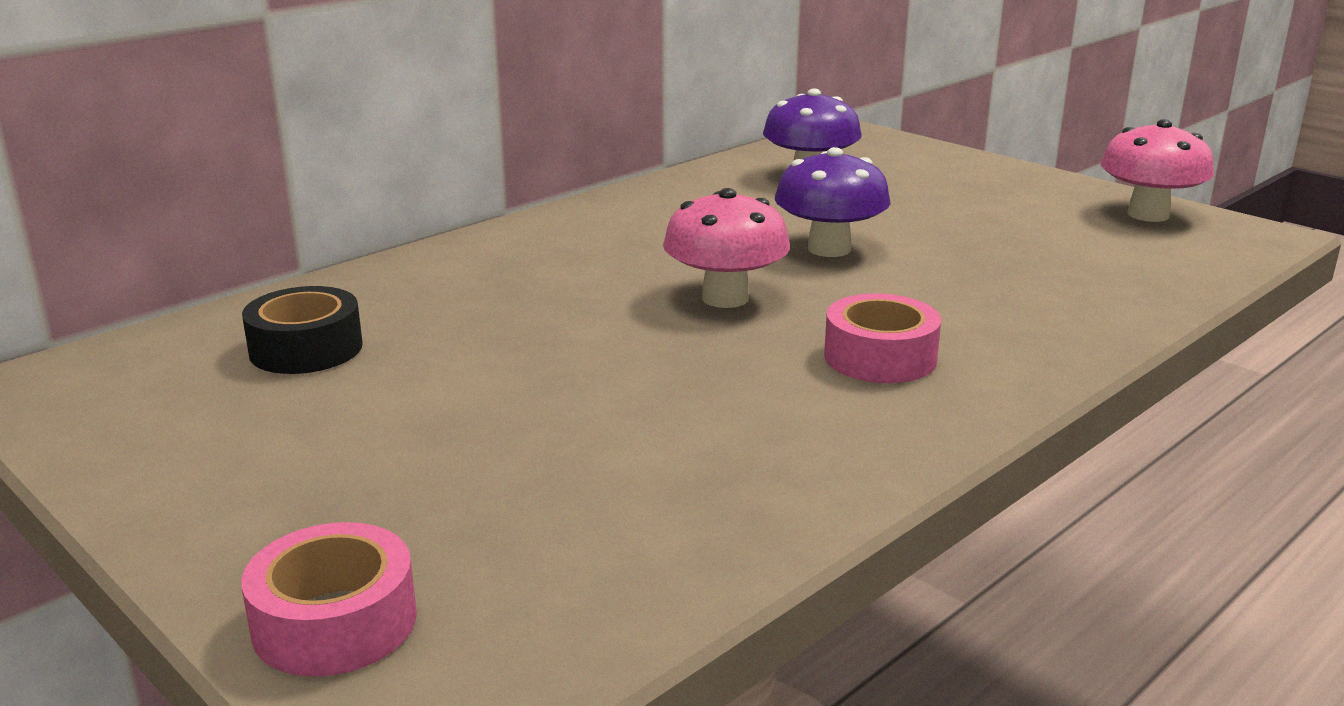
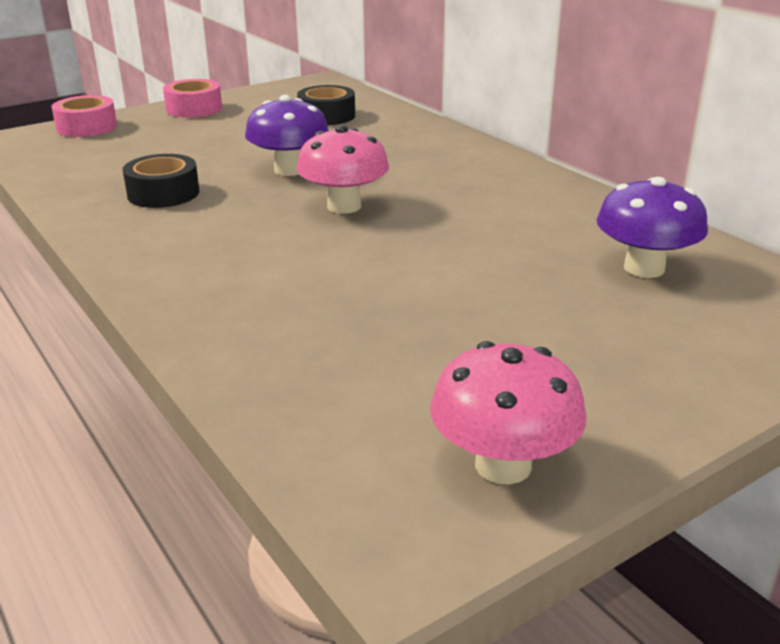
camera: 100 degrees right, 5 degrees up
(732, 428) = (163, 193): none -> black tape
(829, 249) = (431, 251): purple mushroom -> purple mushroom (289, 170)
(880, 357) = (217, 241): pink tape -> pink tape (194, 109)

